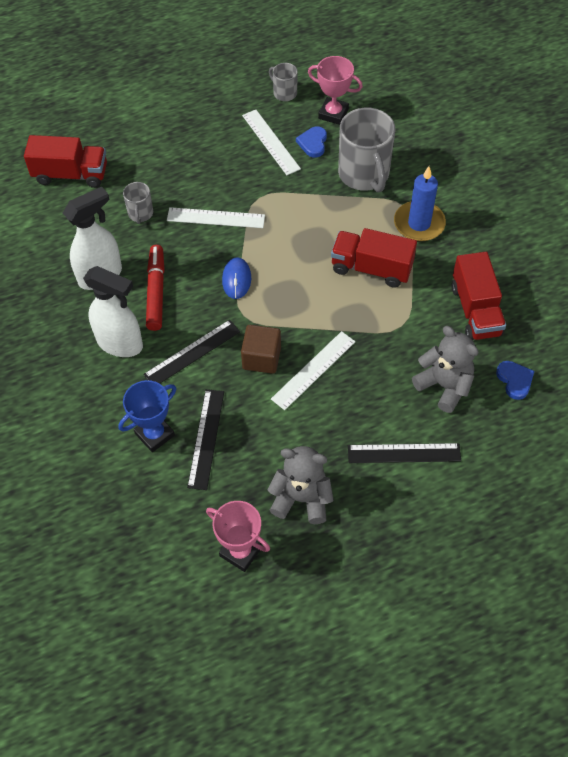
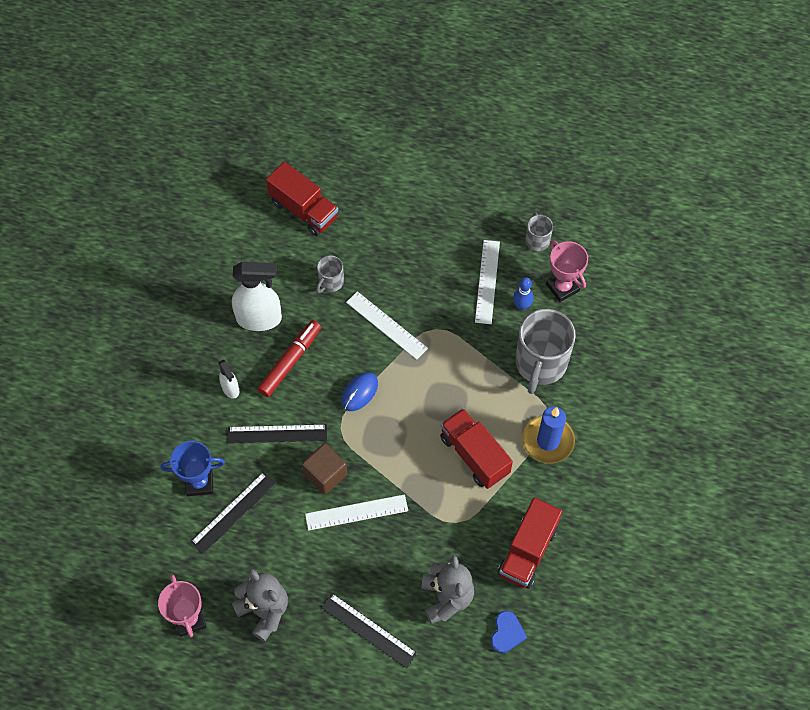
camera: 35 degrees right, 5 degrees up
(120, 344) = (230, 389): white spray bottle -> white spray bottle, size x0.52
(313, 143) = (521, 305): blue heart -> blue bowling pin

